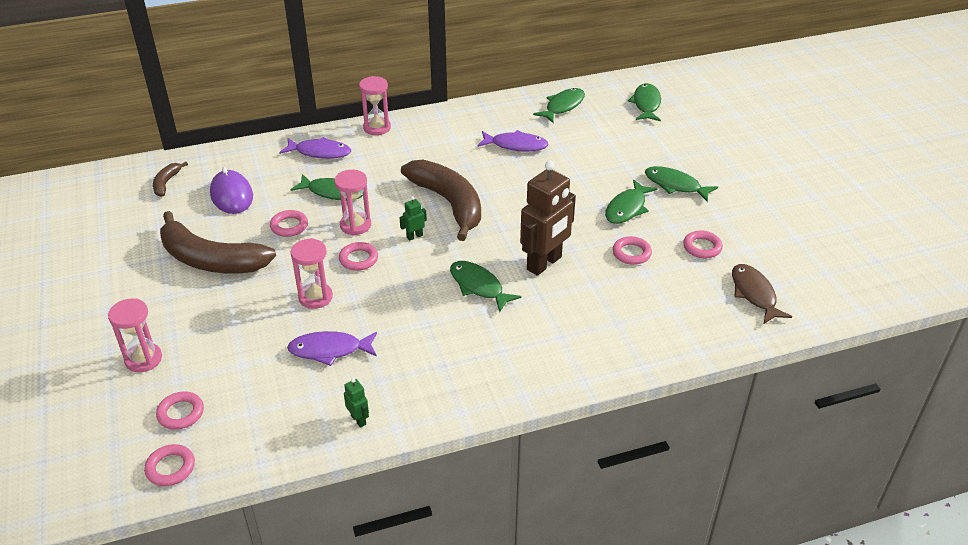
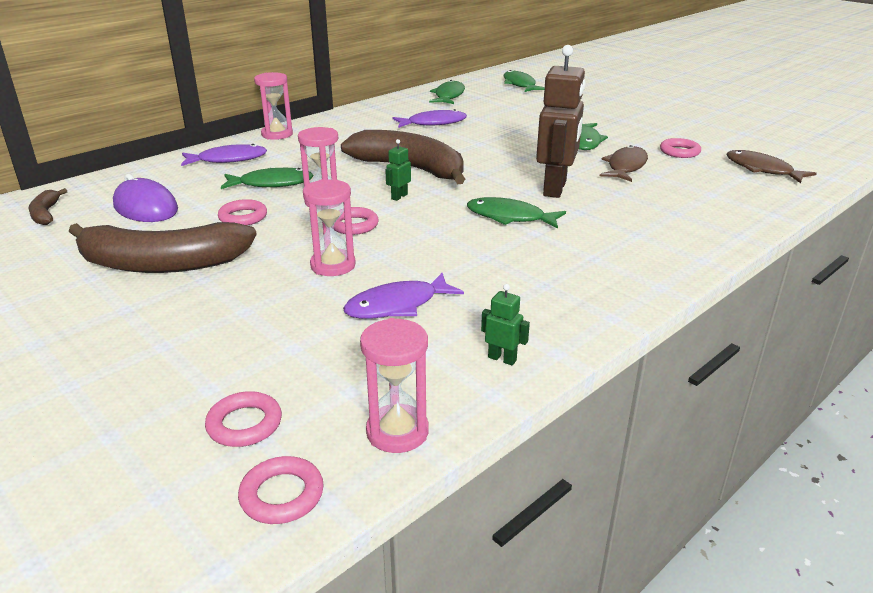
camera: 25 degrees left, 10 degrees down
(143, 359) = (136, 381): pink hourglass -> pink hourglass (397, 432)
(631, 253) = (625, 167): pink ring -> brown fish
(675, 185) = (606, 122): green fish -> none

